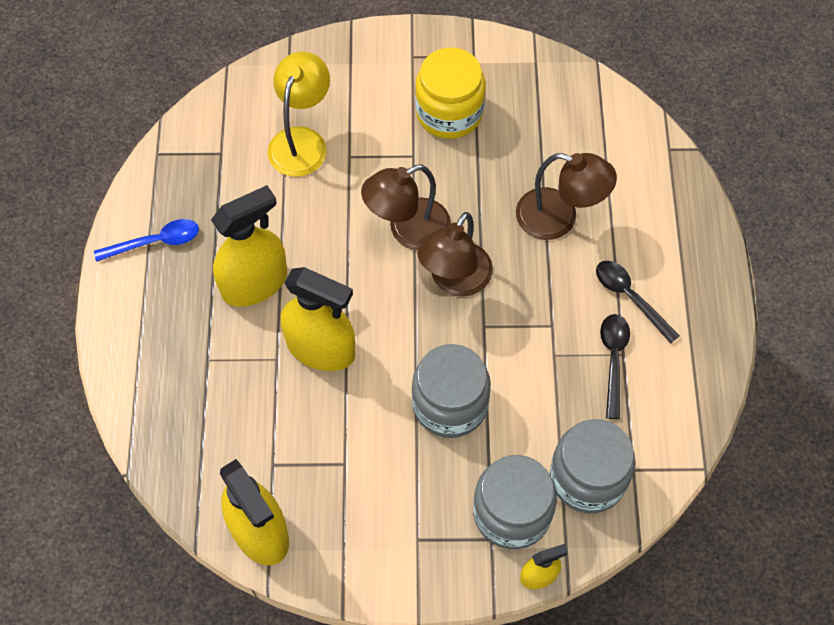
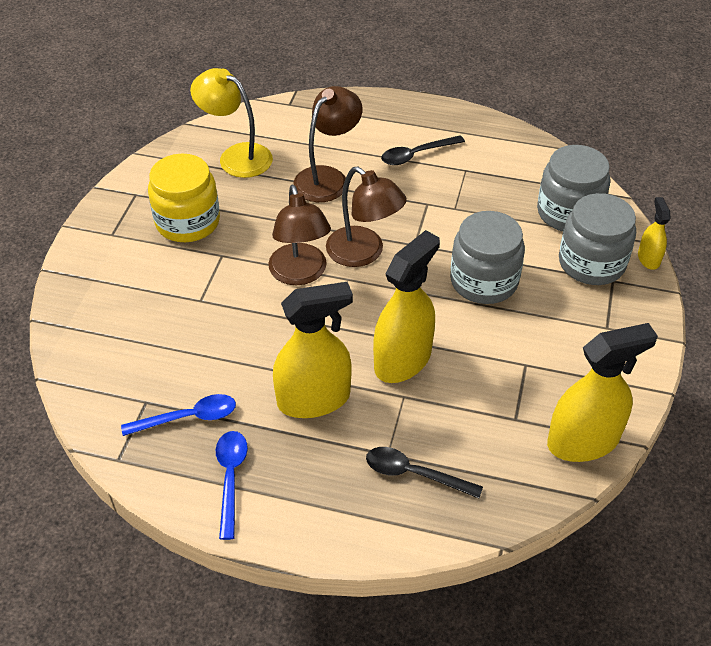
camera: 75 degrees left, 15 degrees down
(211, 190) = (188, 418): none -> blue spoon
(254, 283) = (314, 399): yellow spray bottle -> yellow spray bottle turned 90 degrees clockwise
(301, 141) = (164, 333): yellow lamp -> yellow lamp (236, 156)
(613, 360) = (469, 176): black spoon -> black spoon (414, 474)

